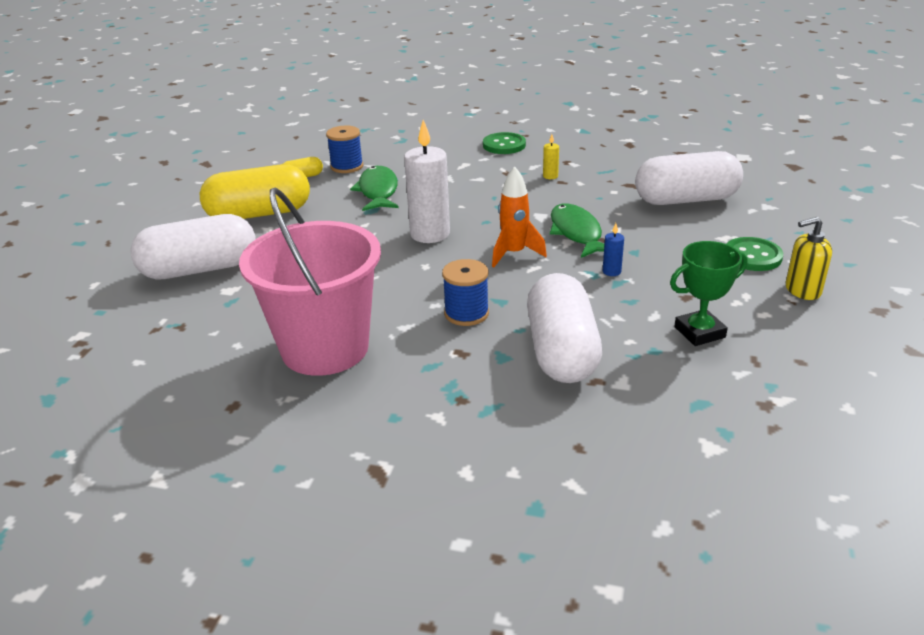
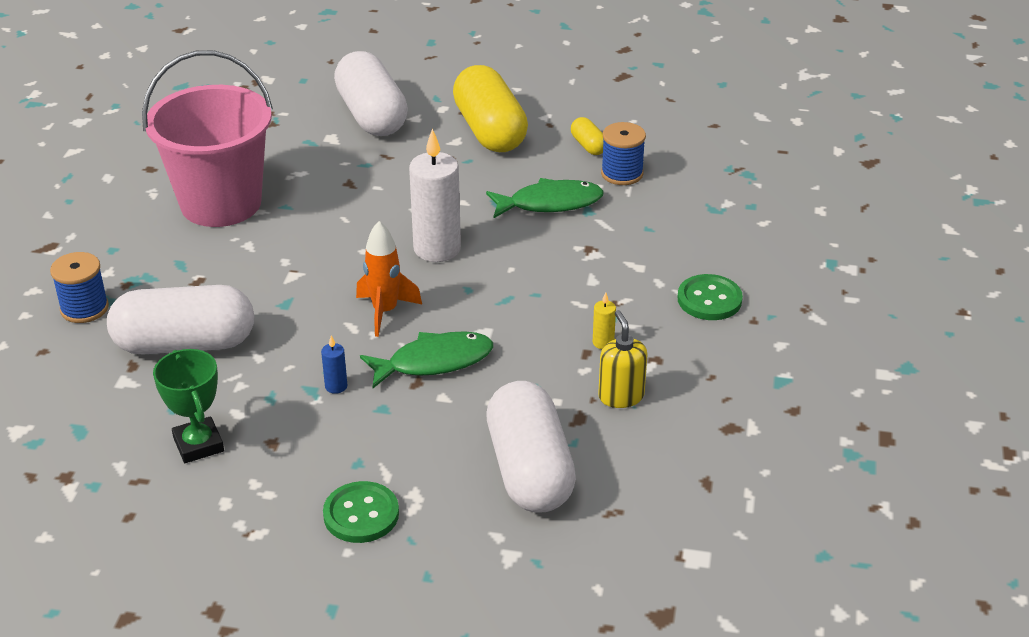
camera: 85 degrees right, 5 degrees up
(466, 313) = (264, 282): blue spool -> blue spool (84, 308)
(802, 290) = (271, 547): yellow soap dispenser -> yellow soap dispenser (621, 396)

